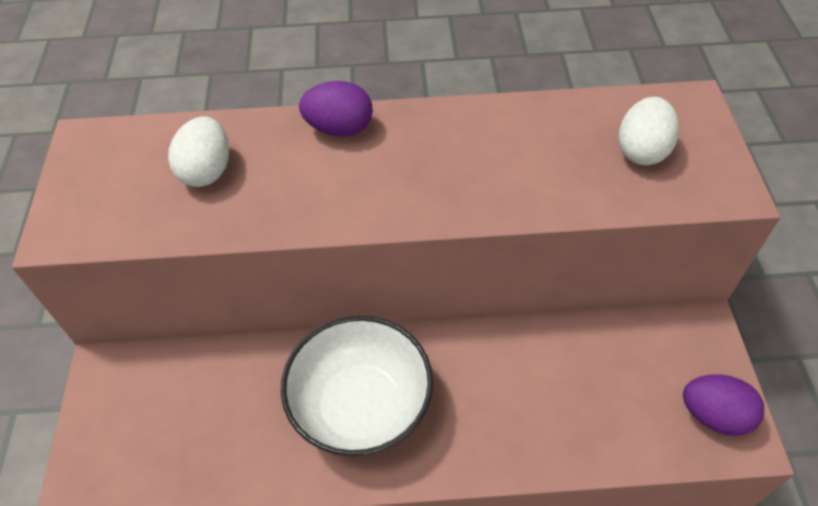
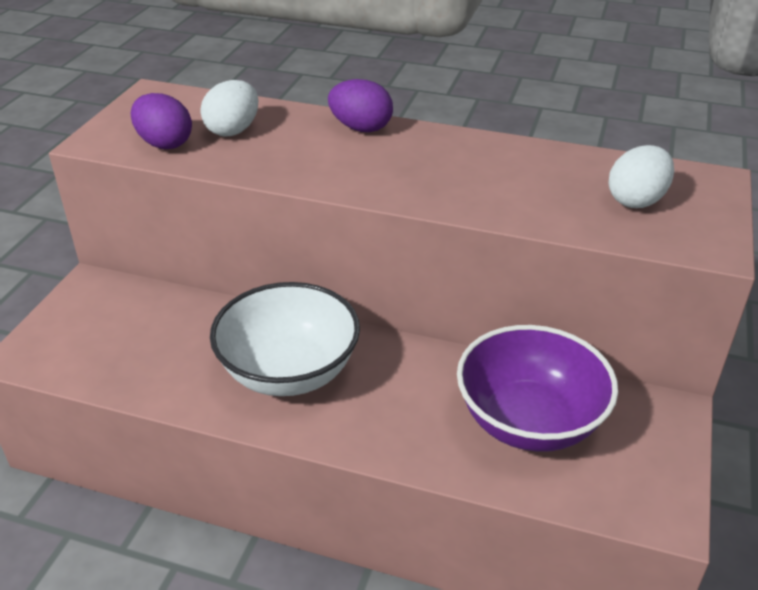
camera: 20 degrees right, 15 degrees down
(597, 383) = (529, 421): none -> purple bowl
(714, 415) = (642, 484): purple egg -> purple egg (164, 144)

